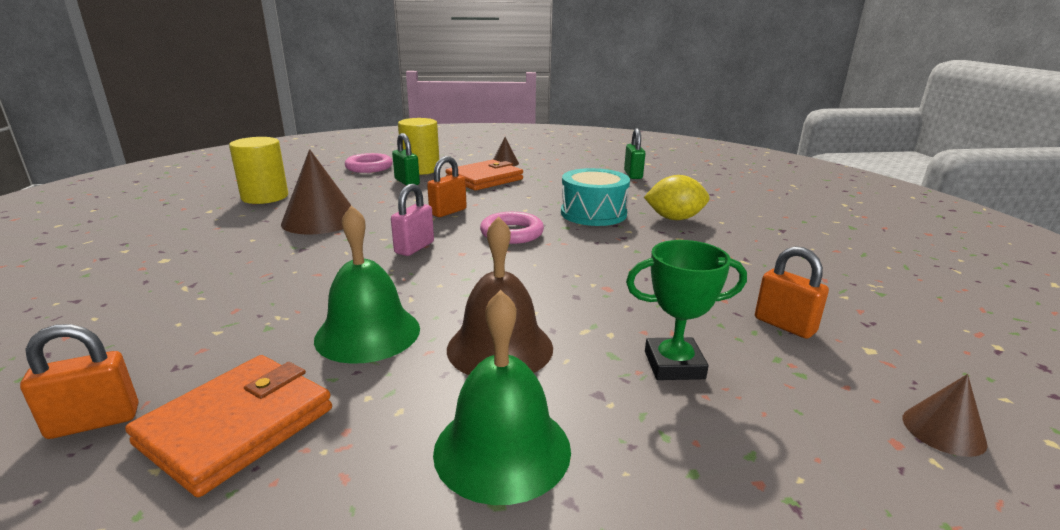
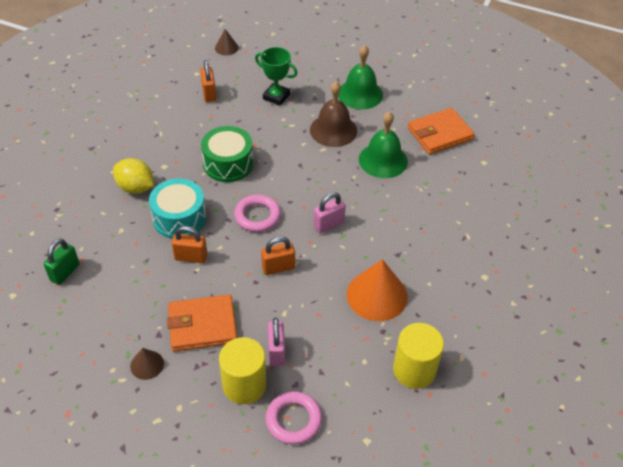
camera: 150 degrees left, 25 degrees up
(94, 422) = (488, 155): orange padlock -> orange padlock (191, 257)
(320, 220) = (377, 295): brown cone -> orange cone
(407, 182) = (276, 351): green padlock -> pink padlock
(610, 260) = (228, 164): none -> green drum

